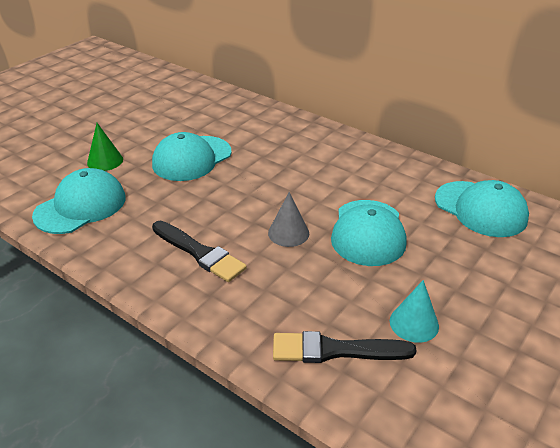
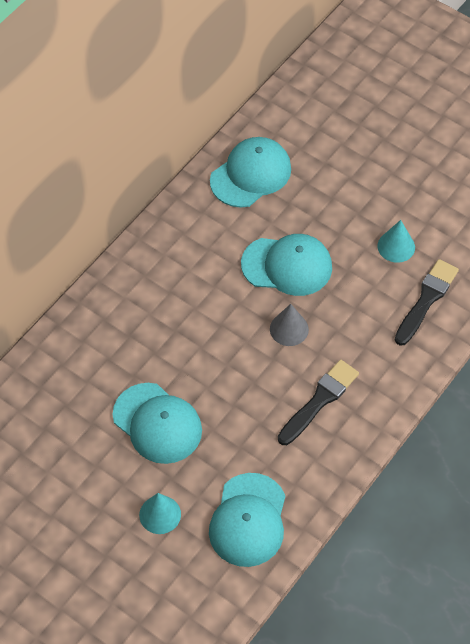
camera: 90 degrees left, 20 degrees up
(80, 206) = (248, 520): turquoise cap -> turquoise cap turned 120 degrees counterclockwise
(105, 161) = (160, 514): green cone -> turquoise cone
(335, 350) = (426, 300): black brush -> black brush turned 150 degrees counterclockwise

